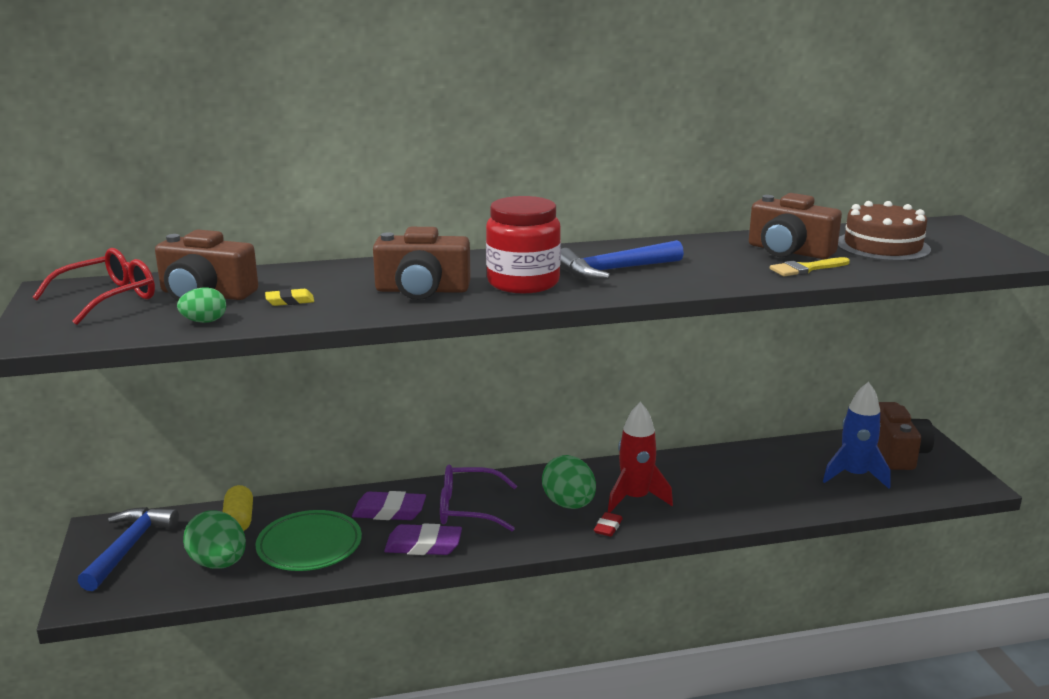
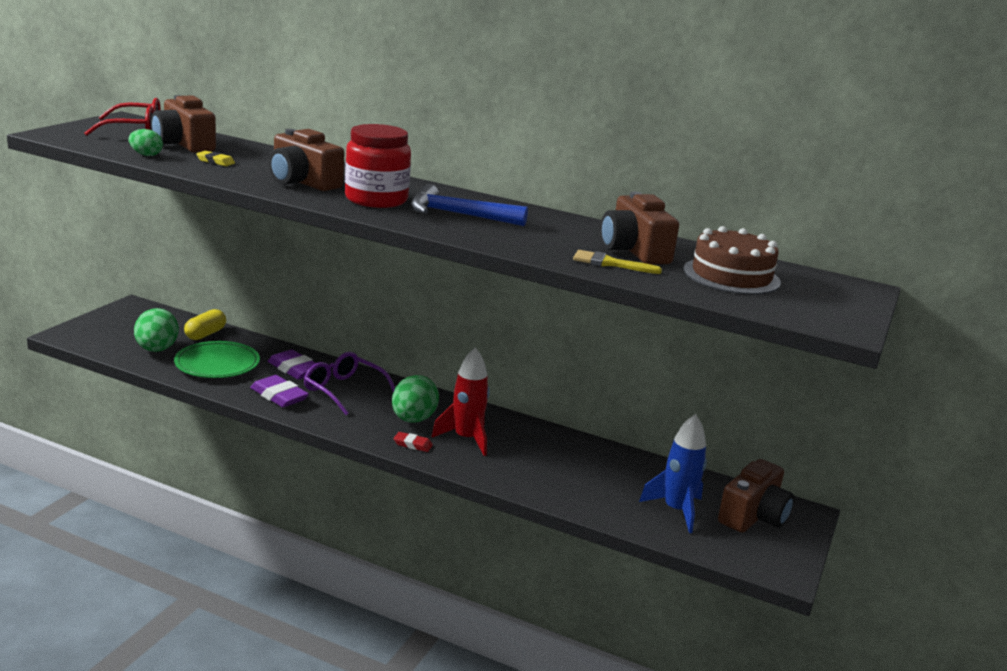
camera: 35 degrees right, 0 degrees up
(129, 547) = (129, 321): blue hammer -> none
(608, 527) = (412, 444): red eraser -> red eraser turned 45 degrees clockwise

